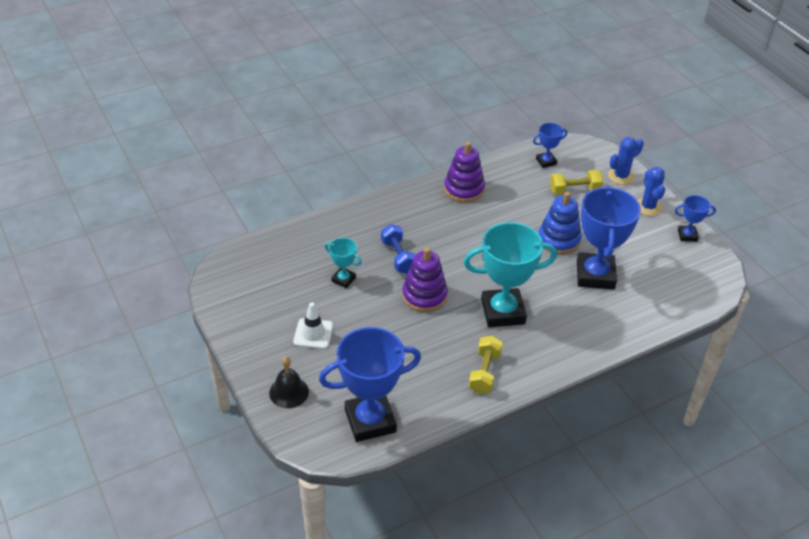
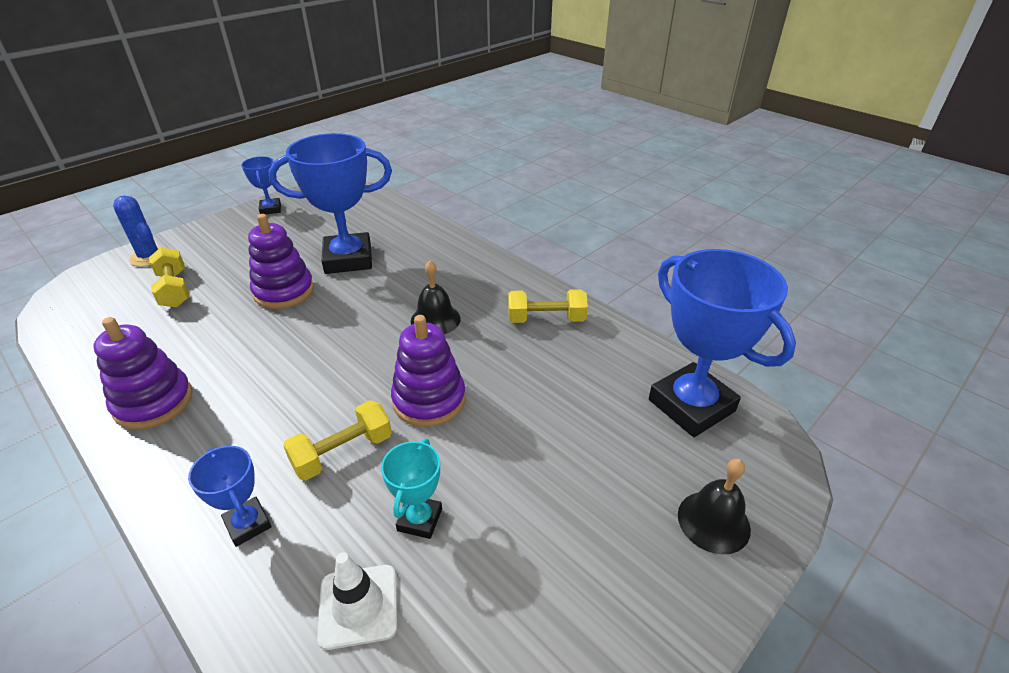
camera: 105 degrees left, 5 degrees down
(313, 334) = (572, 527): white traffic cone -> white traffic cone (358, 606)
(398, 257) = (343, 452): blue dumbbell -> yellow dumbbell
(502, 312) = (435, 319): turquoise trophy -> black bell
(546, 161) = (95, 322): blue trophy -> blue trophy (248, 524)
(559, 240) = (284, 291): blue stacking toy -> purple stacking toy
(648, 207) = (217, 234): blue cactus -> none

